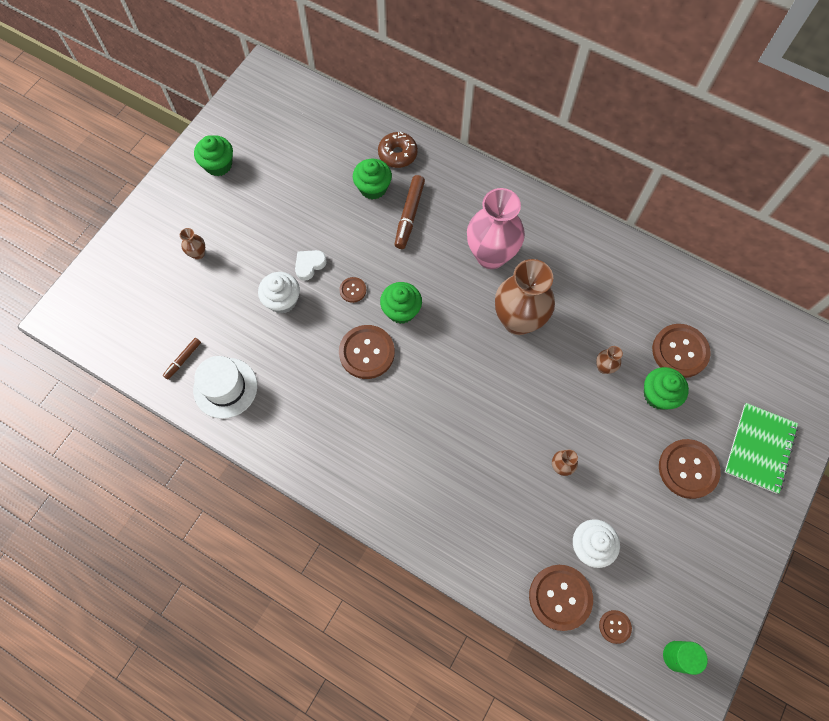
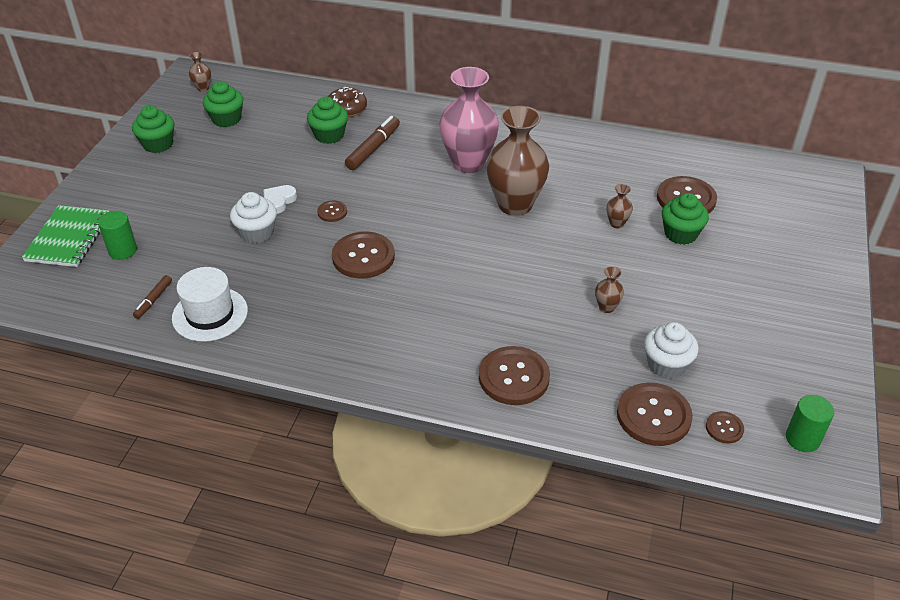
camera: 15 degrees left, 25 degrees down
(167, 294) = (123, 251): none -> green cylinder
(198, 254) = (151, 213): brown vase -> brown vase (203, 88)
(401, 310) = (389, 218): green cupcake -> green cupcake (226, 119)
(409, 215) = (373, 148): brown marker -> brown marker turned 150 degrees counterclockwise
(688, 469) = (737, 283): brown button -> brown button (514, 377)
(759, 448) = (798, 254): green notebook -> green notebook (68, 238)

